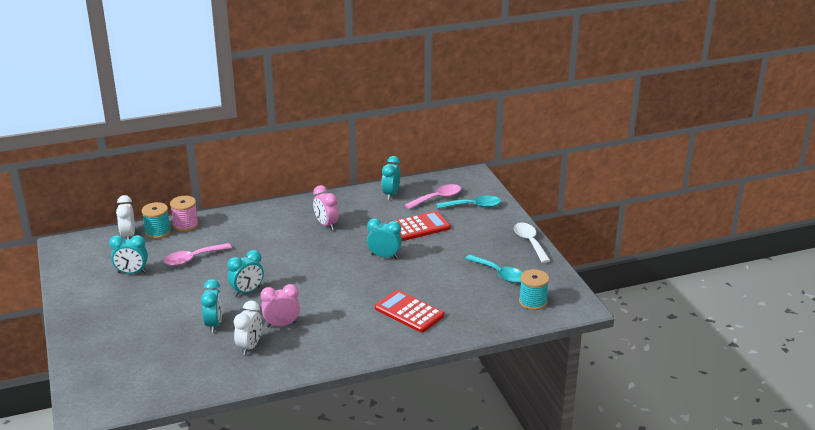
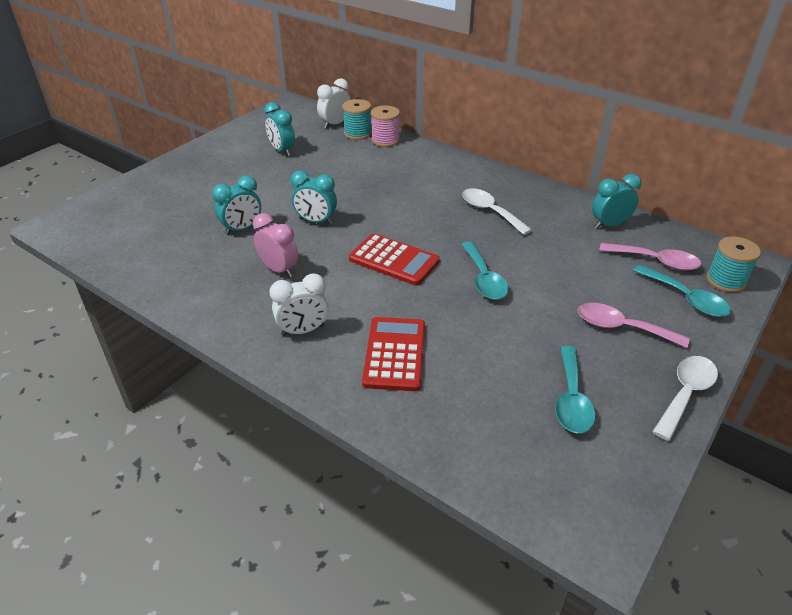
camera: 55 degrees right, 10 degrees up
(192, 259) = (337, 168): pink spoon -> pink spoon (621, 328)
(250, 347) = (222, 268): white clock -> white clock (303, 330)
(326, 225) = (490, 212): pink clock -> white spoon
(384, 256) = (484, 279): turquoise clock -> turquoise spoon
(419, 227) = (576, 276): red calculator -> red calculator (394, 260)
(533, 302) = (548, 472): turquoise spool -> turquoise spool (725, 280)

